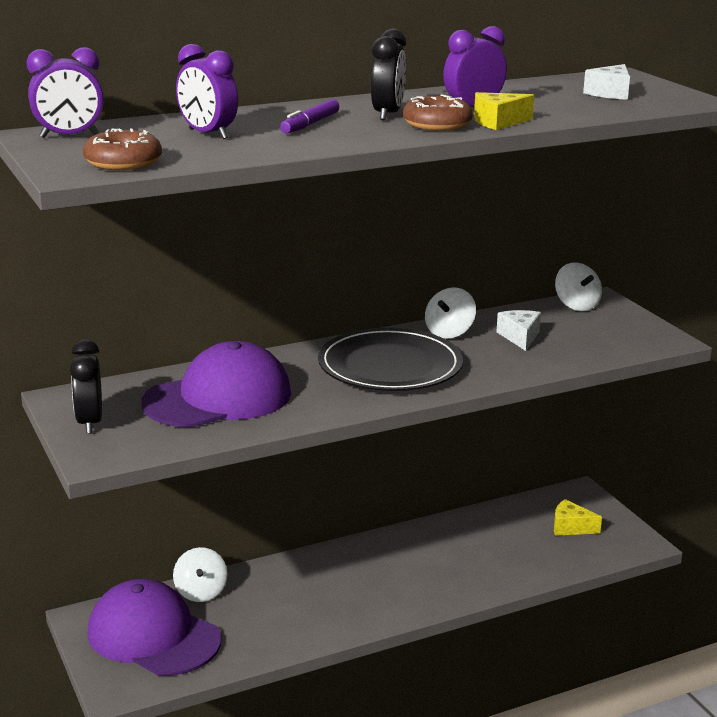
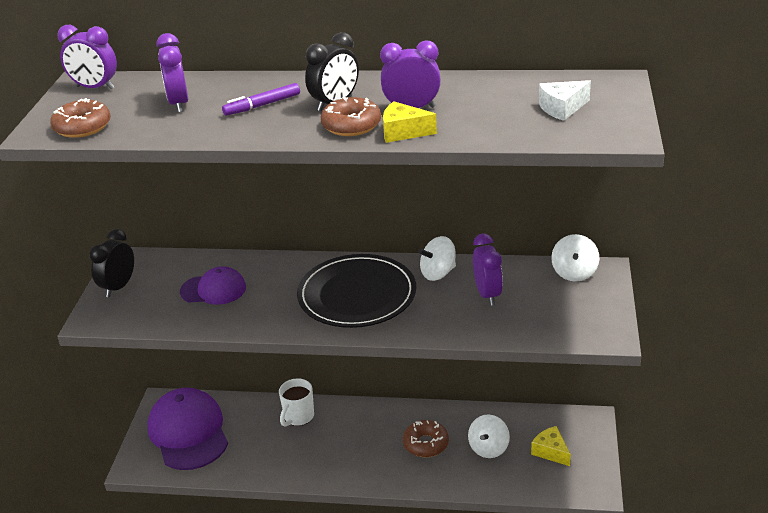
camera: 35 degrees right, 10 degrees up
(201, 592) = (244, 409): white spinning top -> white spinning top (488, 448)
(218, 398) = (213, 289): purple cap -> purple cap, size x0.57
(276, 580) = (298, 417): none -> white mug
(443, 559) = (426, 444): none -> brown donut
(520, 337) = (487, 294): white cheese -> purple clock

